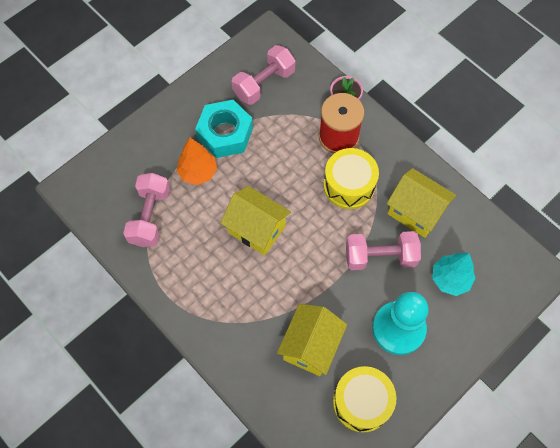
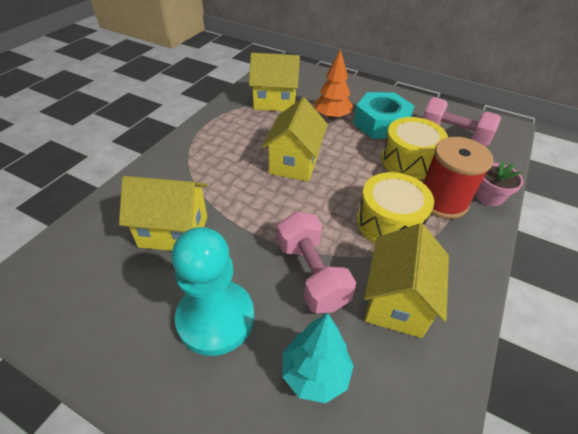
camera: 70 degrees right, 20 degrees down
(150, 217) = (275, 102): pink dumbbell -> yellow house
(362, 402) = (105, 298): yellow drum -> yellow drum (409, 161)

